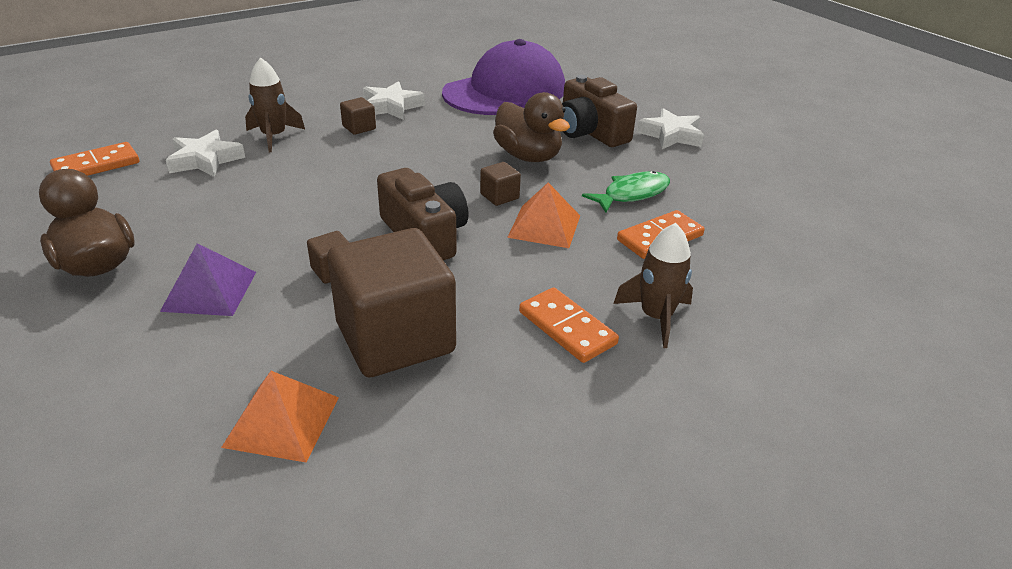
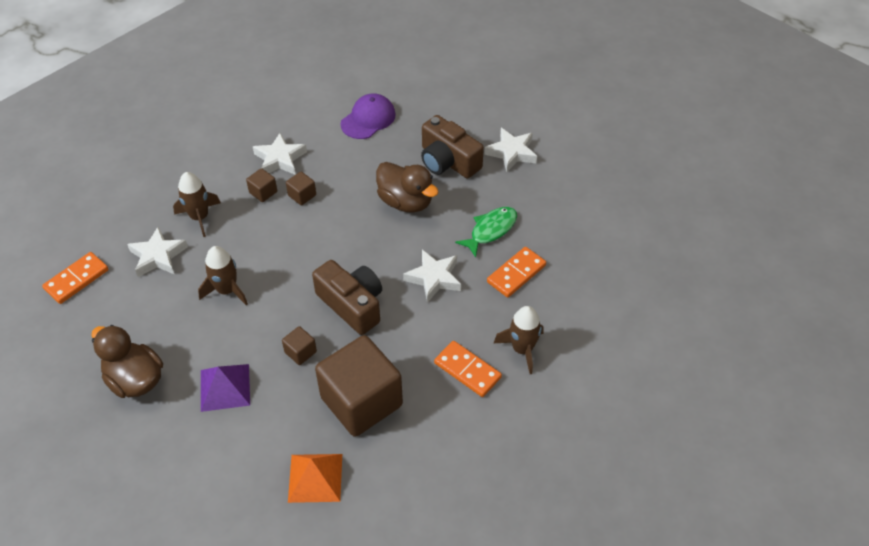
camera: 10 degrees left, 15 degrees up
(269, 199) = (227, 290): none -> brown rocket
(499, 196) = (395, 253): brown cube -> brown cube (302, 195)
(505, 91) = (368, 119): purple cap -> purple cap, size x0.54
(544, 226) = (434, 278): orange pyramid -> white star

